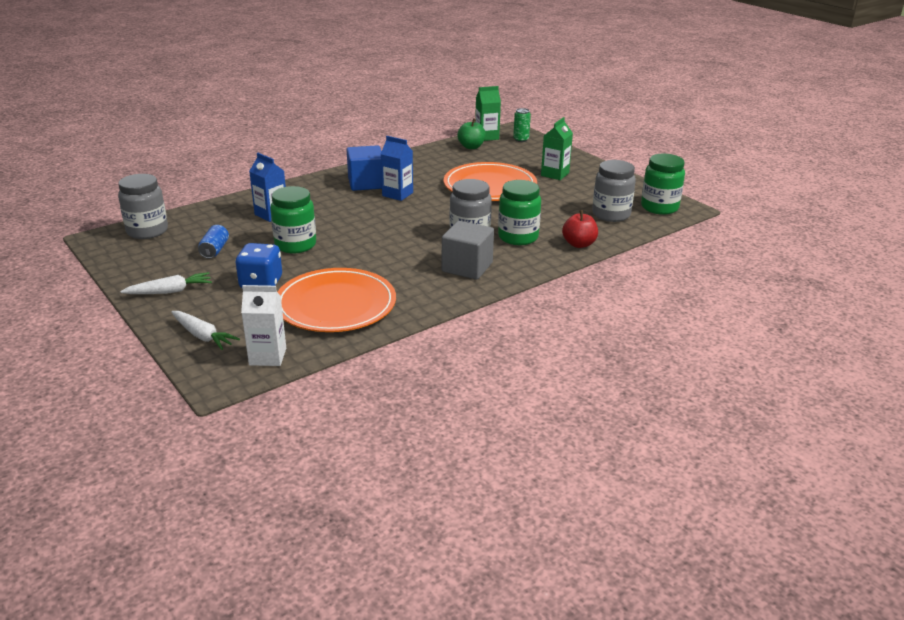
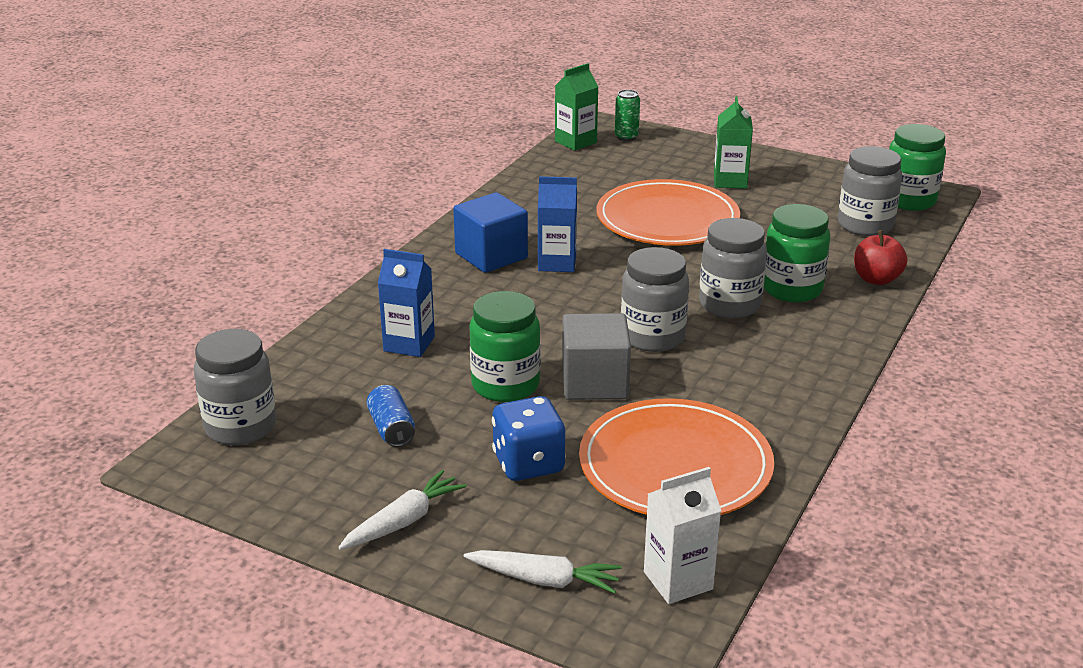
camera: 25 degrees left, 0 degrees up
(403, 242) = (652, 337): none -> grey jar
(467, 267) = (780, 353): grey cube -> grey cube (594, 382)
(471, 147) = (572, 162): green apple -> none

